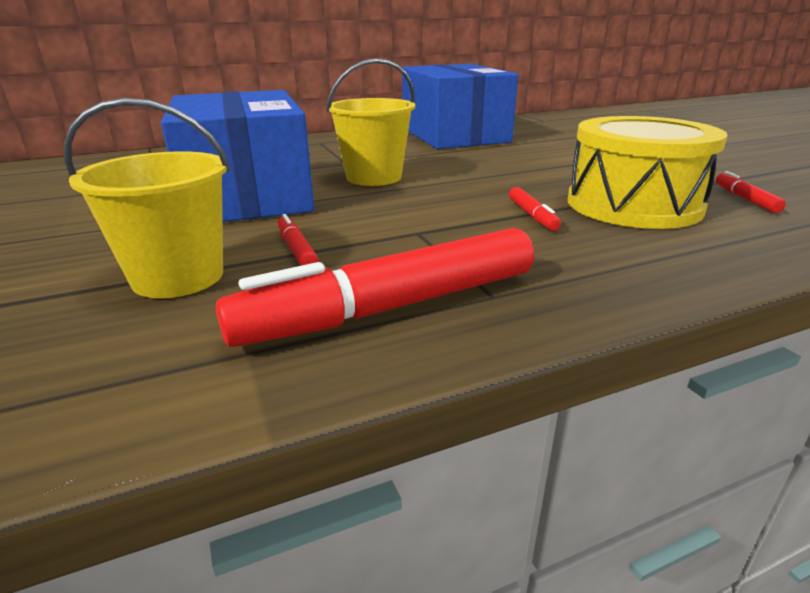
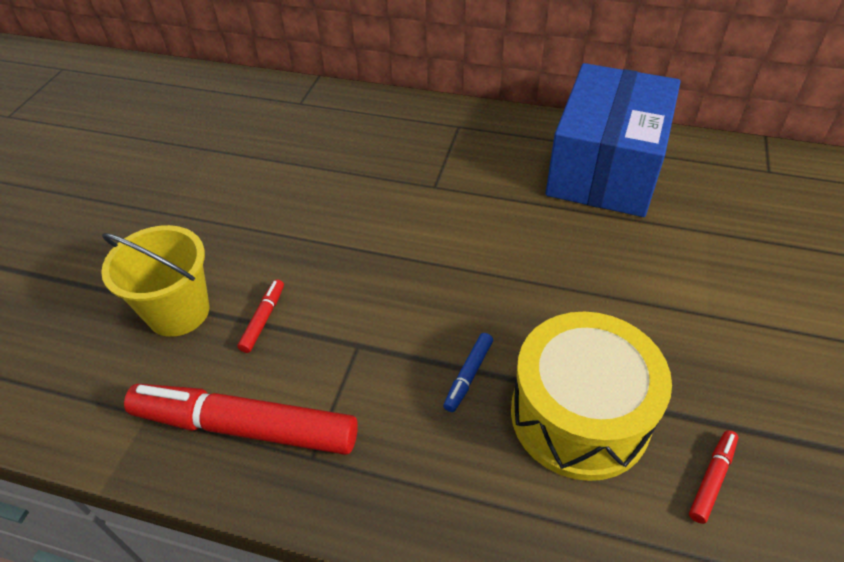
camera: 40 degrees right, 20 degrees up
(247, 195) = (307, 212): blue box -> none
(374, 177) = (425, 230): yellow bucket -> none
(532, 215) = (468, 375): red marker -> blue marker

